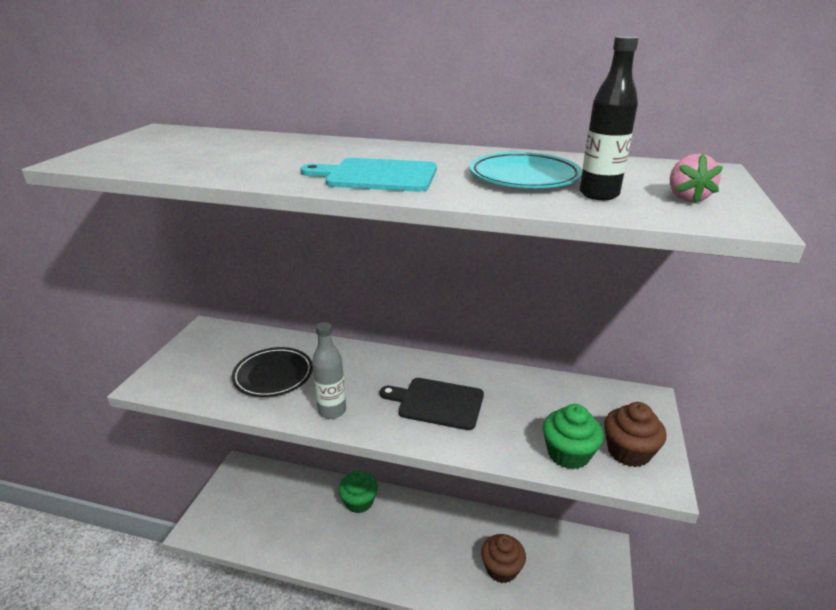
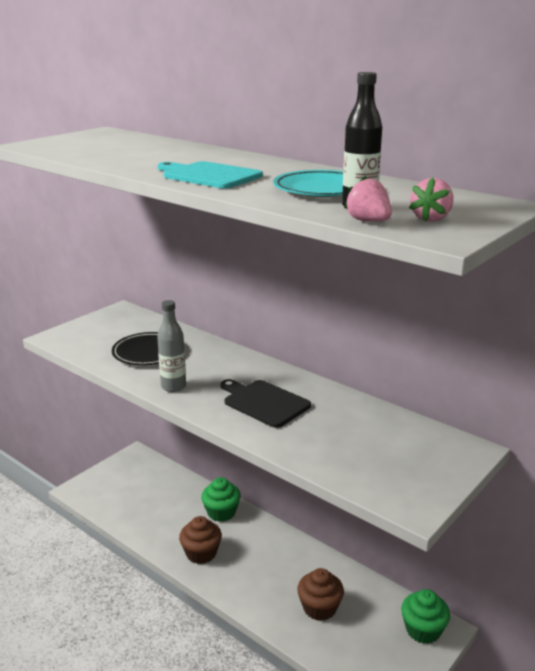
camera: 25 degrees right, 5 degrees down
(568, 454) = (347, 466): green cupcake -> green cupcake (423, 630)
(628, 452) = (406, 480): brown cupcake -> brown cupcake (201, 553)
(641, 212) = (368, 221): none -> pink strawberry

